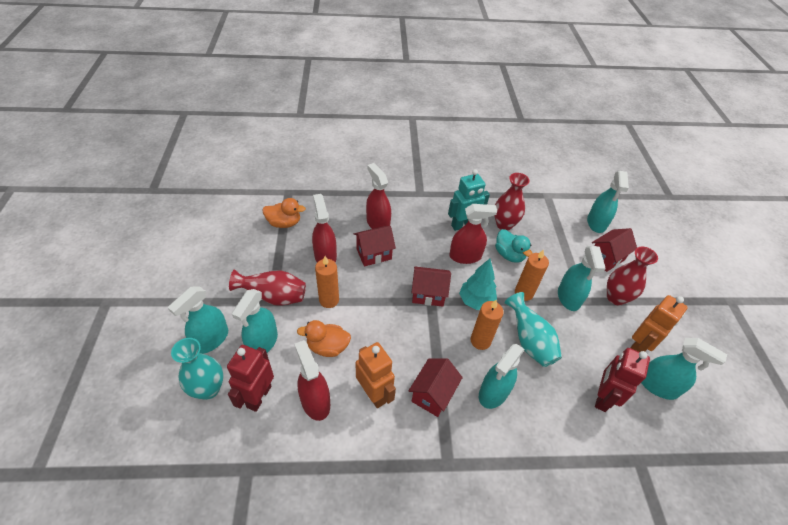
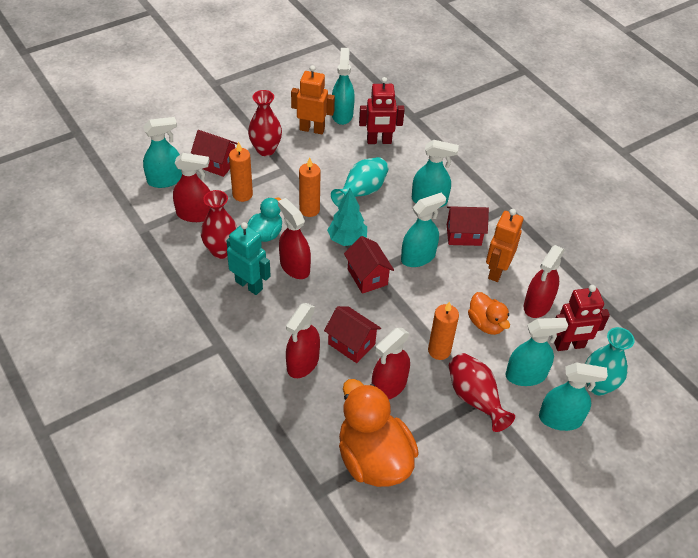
camera: 120 degrees left, 0 degrees up
(284, 223) = (373, 458): orange duck -> orange duck, size x1.83
(480, 341) = (388, 223): orange candle -> orange candle (242, 194)
(550, 225) = (195, 214): none -> red spray bottle
(568, 298) = (290, 179): turquoise spray bottle -> turquoise spray bottle (418, 257)

